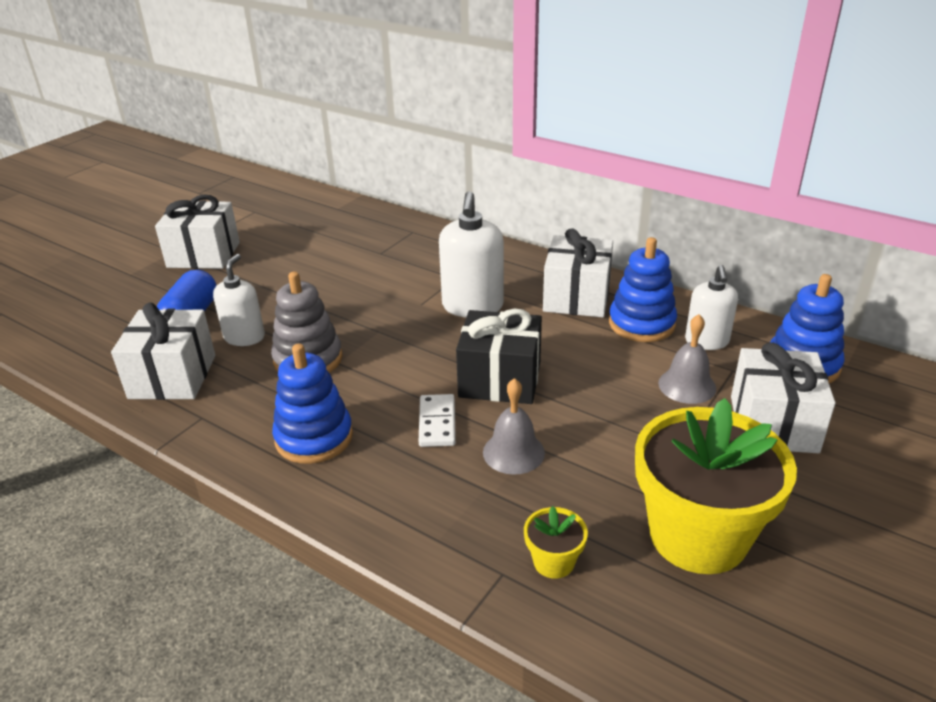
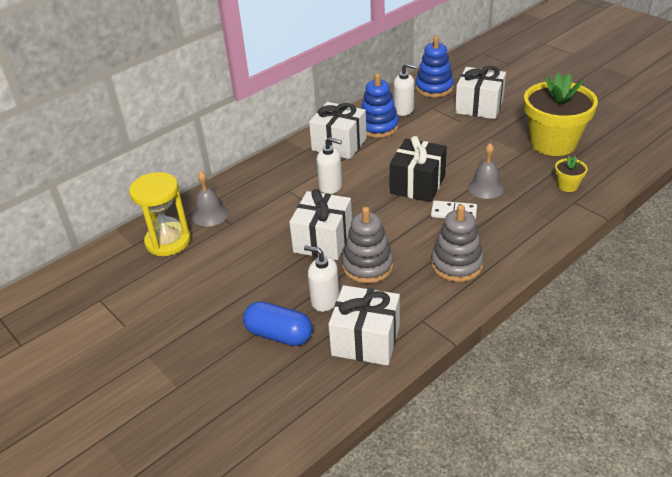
camera: 75 degrees left, 5 degrees up
(204, 255) = (170, 333): white gift -> white gift (323, 240)
(314, 437) = (456, 264): blue stacking toy -> grey stacking toy
(344, 224) = (168, 241): none -> yellow hourglass
(472, 306) = (331, 186): white soap dispenser -> white soap dispenser, size x0.66
(687, 385) = (441, 124): grey bell -> grey bell (210, 215)

